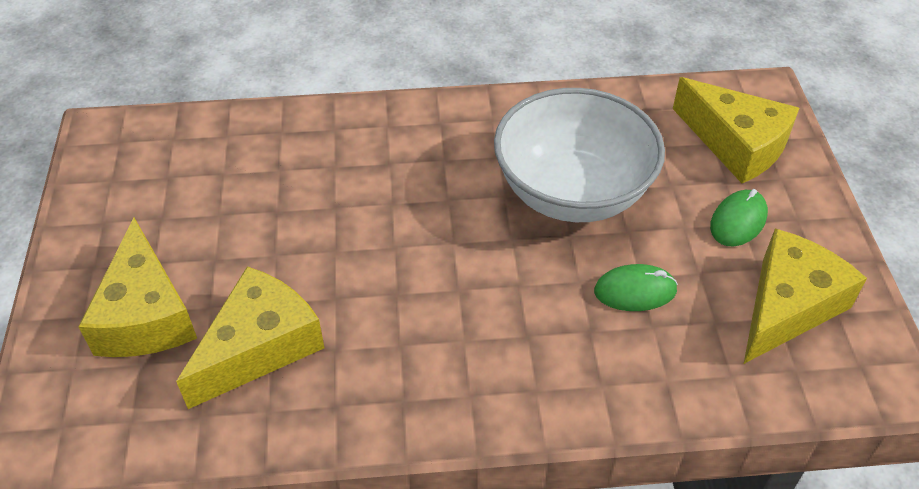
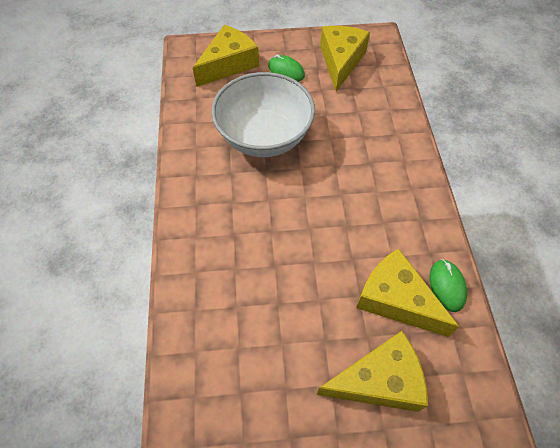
camera: 90 degrees left, 10 degrees up
(635, 291) = (336, 116): green mouse -> green mouse (447, 286)
(788, 306) = (341, 61): yellow cheese -> yellow cheese turned 60 degrees clockwise

